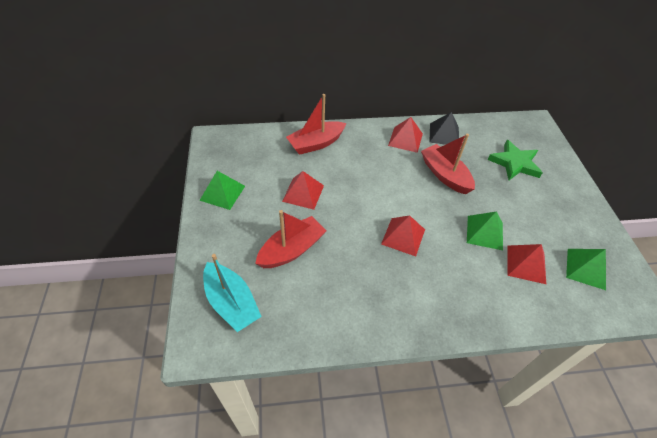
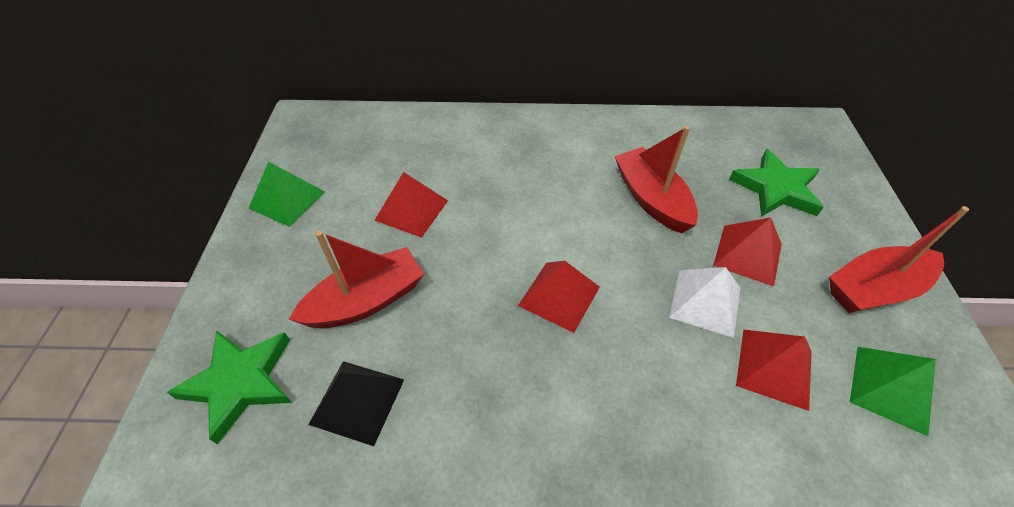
camera: 10 degrees right, 0 degrees up
(231, 303) = (240, 382): turquoise boat -> green star
(316, 143) = (453, 136): red boat -> red boat (874, 289)
(405, 139) = (597, 139): red pyramid -> red pyramid (748, 254)
(444, 134) = (662, 135): black pyramid -> black pyramid (357, 401)
(485, 232) = (705, 302): green pyramid -> white pyramid

